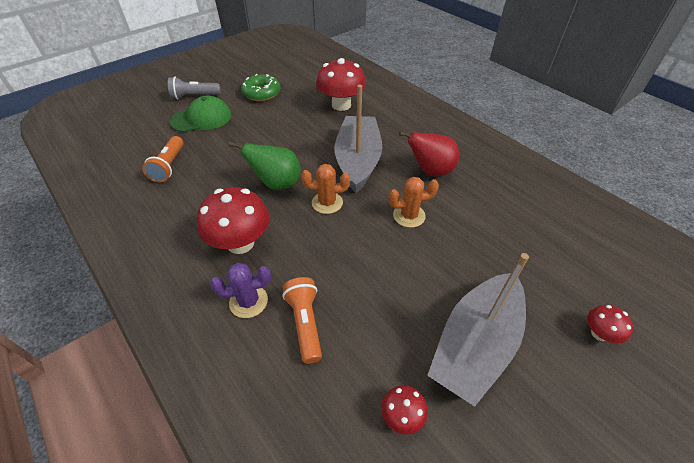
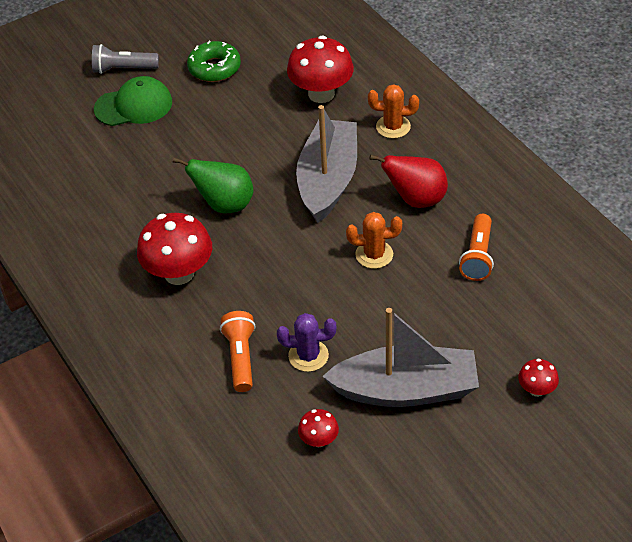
camera: 10 degrees right, 0 degrees up
(169, 166) = (96, 173): orange flashlight -> orange flashlight (477, 256)
(248, 301) = (185, 333): purple cactus -> purple cactus (308, 356)
(327, 203) = (281, 233): orange cactus -> orange cactus (393, 127)
(475, 345) = (406, 390): grey boat -> grey boat turned 135 degrees counterclockwise

